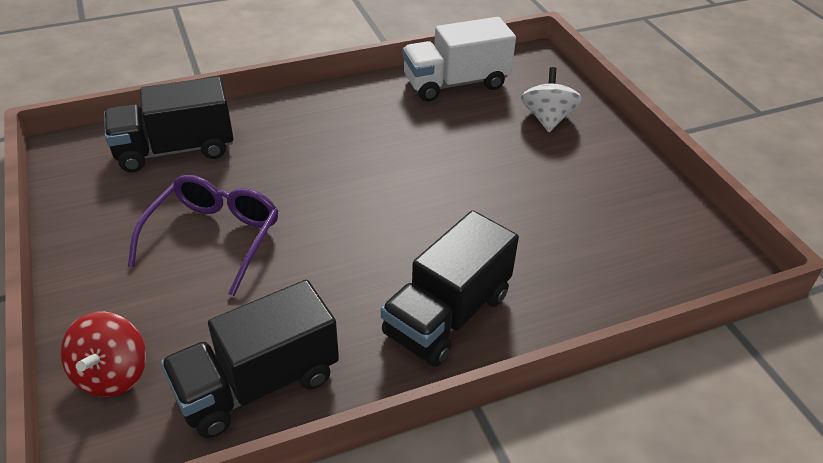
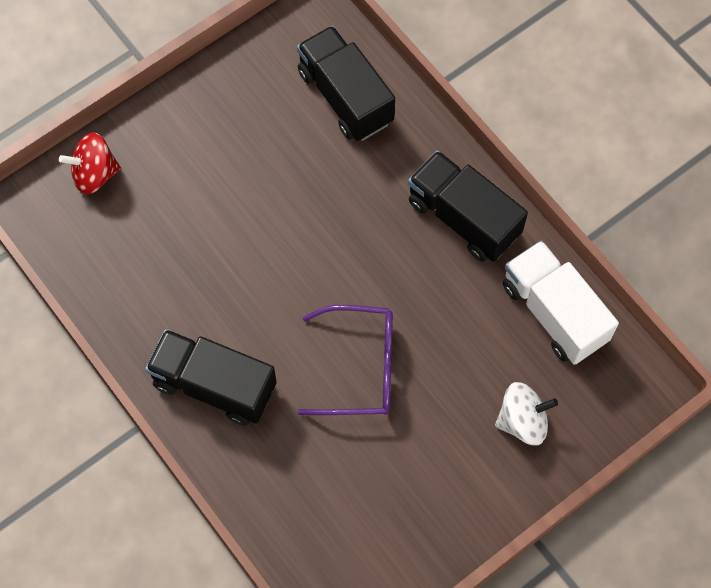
camera: 75 degrees right, 25 degrees up
(214, 237) = (246, 179): purple glasses -> purple glasses (360, 367)
(257, 384) = (111, 271): black truck -> black truck (463, 218)

